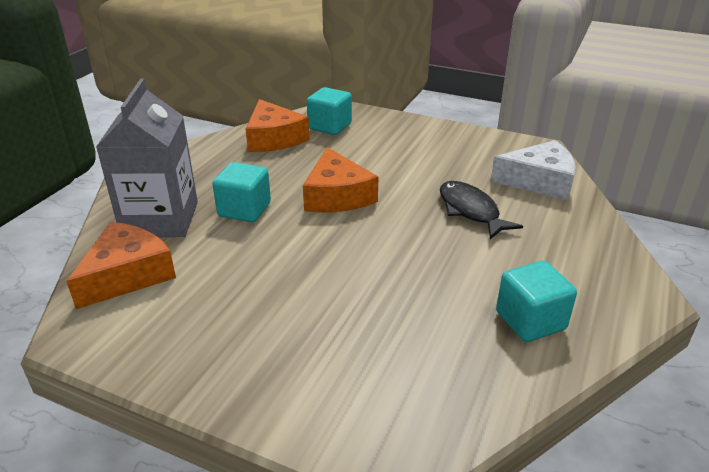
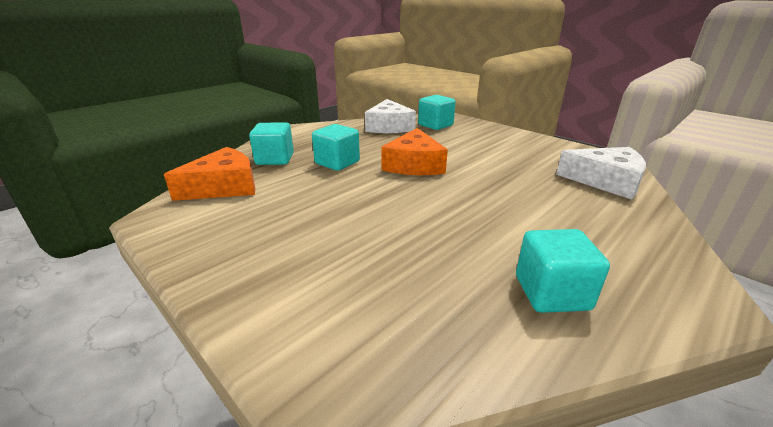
camera: 20 degrees right, 5 degrees down
(160, 219) = (275, 159): grey carton -> turquoise cube
(273, 138) = (389, 127): orange cheese -> white cheese
(471, 211) = (527, 192): black fish -> none

